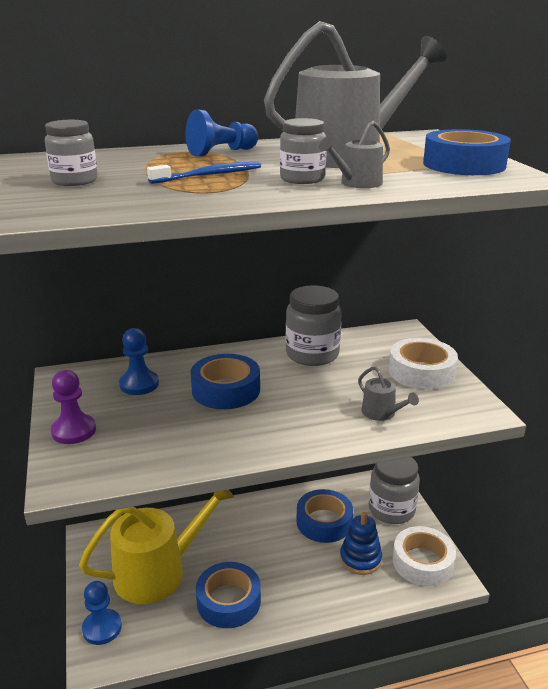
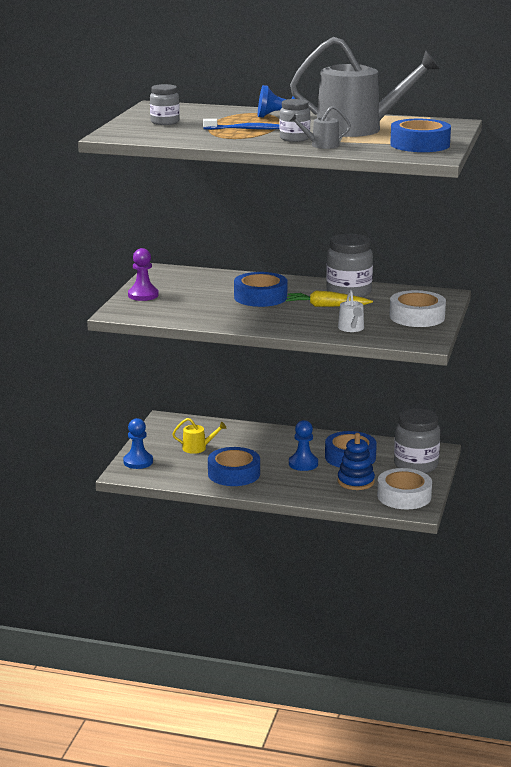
camera: 30 degrees right, 5 degrees down
(139, 384) = (206, 283): blue pawn -> blue pawn (303, 464)
(158, 571) = (197, 448): yellow watering can -> yellow watering can, size x0.41
(314, 383) = (326, 306): none -> yellow carrot
(382, 413) = (351, 328): grey watering can -> white watering can

